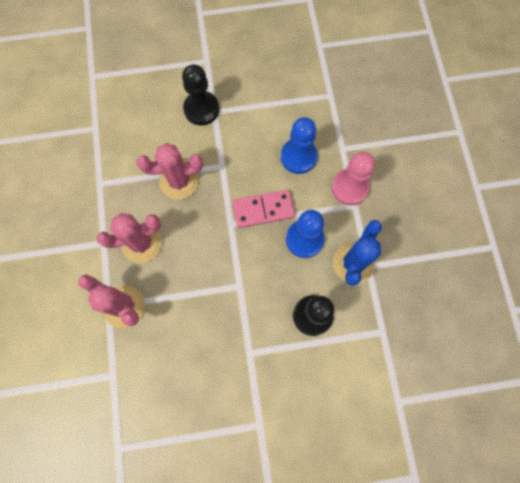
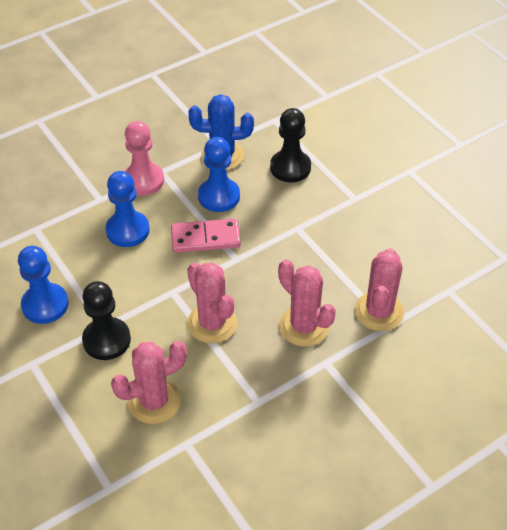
camera: 115 degrees left, 25 degrees down
(136, 121) = (154, 401): none -> pink cactus
(252, 81) = (45, 305): none -> blue pawn
(263, 210) = (205, 238): pink domino -> pink domino turned 60 degrees counterclockwise

